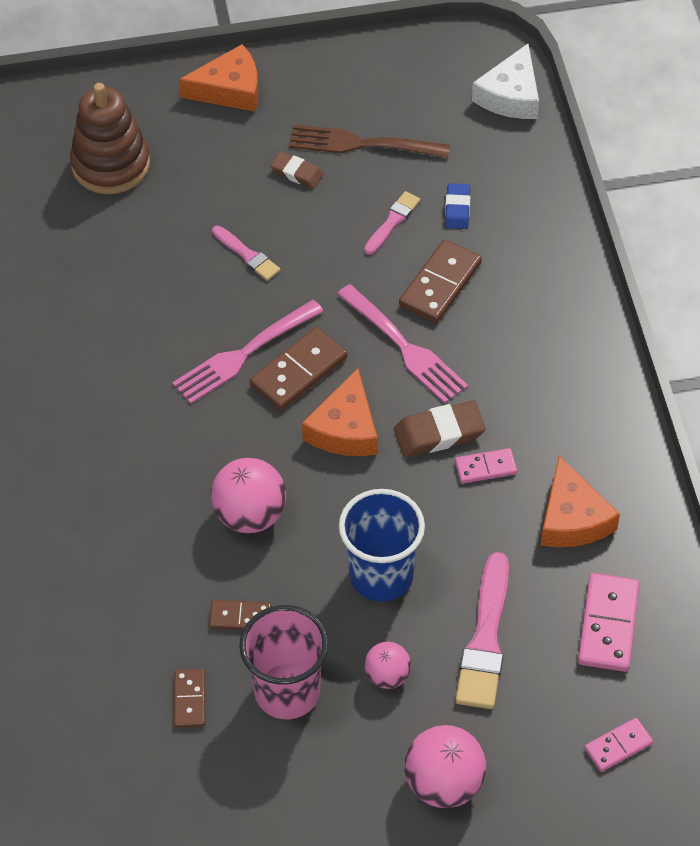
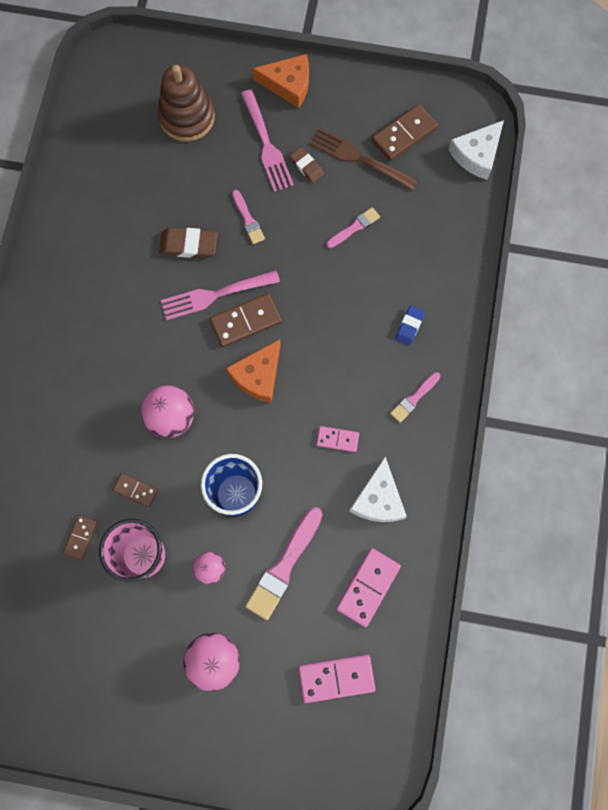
camera: 20 degrees right, 20 degrees up
(403, 347) = (322, 327): pink fork -> pink fork (266, 144)
(439, 433) = (318, 402): brown eraser -> brown eraser (188, 245)
(440, 284) = (366, 287): brown domino -> brown domino (404, 134)
(457, 209) = (402, 233): blue eraser -> blue eraser (409, 326)
(563, 388) = (414, 398): none -> pink brush
(572, 518) = (378, 499): orange cheese -> white cheese
(618, 746) = (336, 678): pink domino -> pink domino, size x1.68

